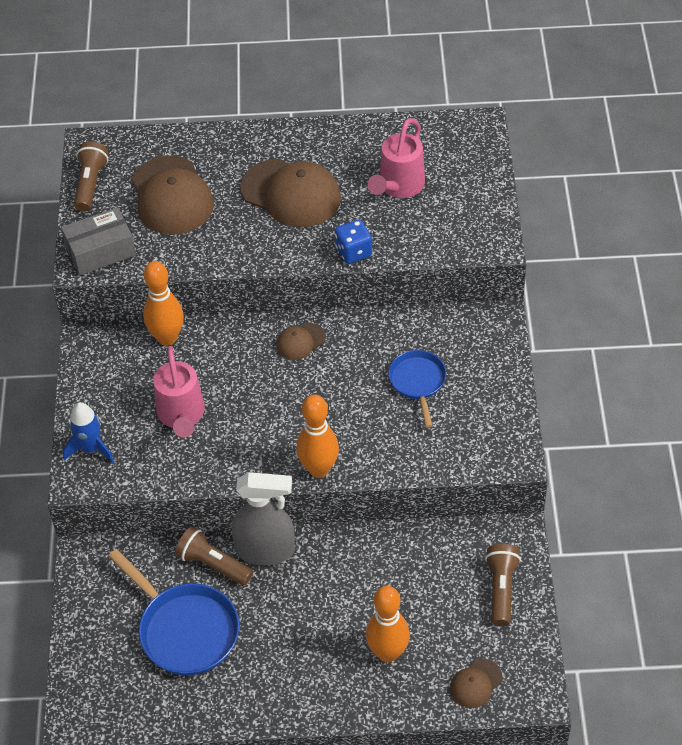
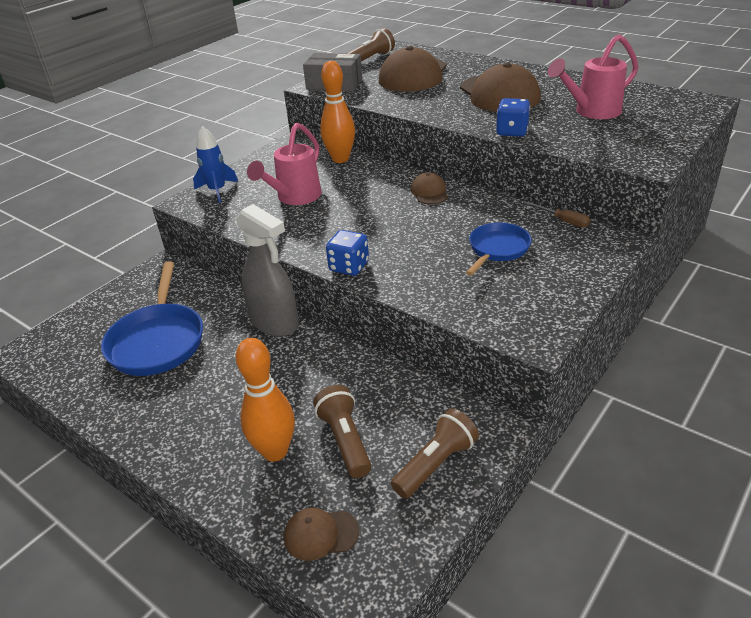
camera: 40 degrees right, 15 degrees down
(213, 564) = (229, 312): brown flashlight -> brown flashlight (345, 440)
(300, 341) = (429, 192): brown cap -> brown cap turned 75 degrees clockwise
(319, 469) = (349, 267): orange bowling pin -> blue dice
(442, 319) = (563, 221): none -> brown screwdriver

